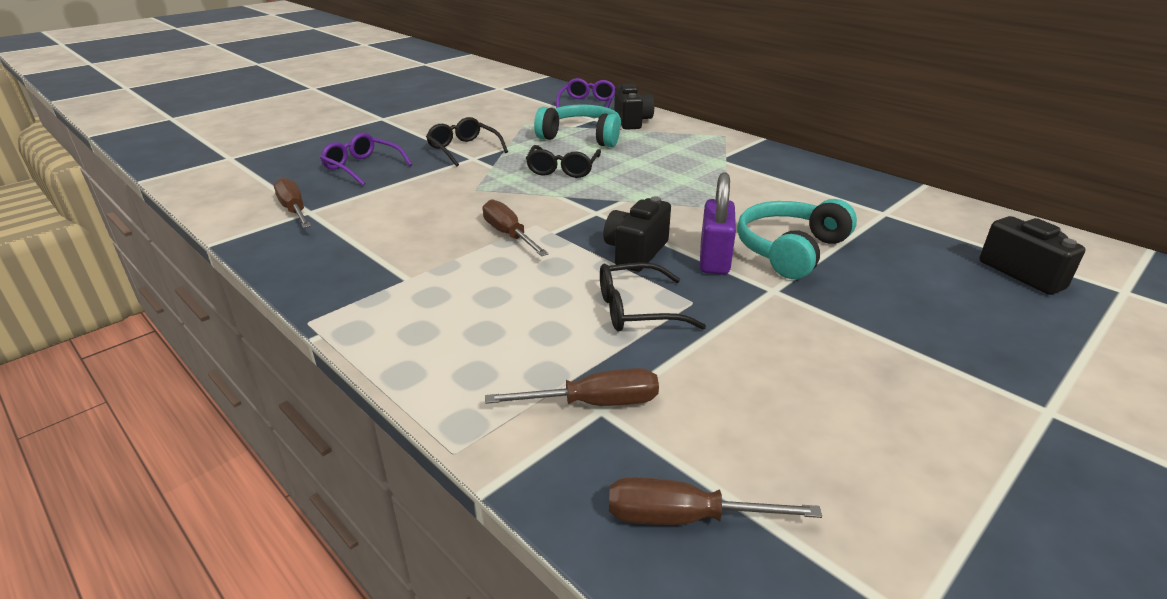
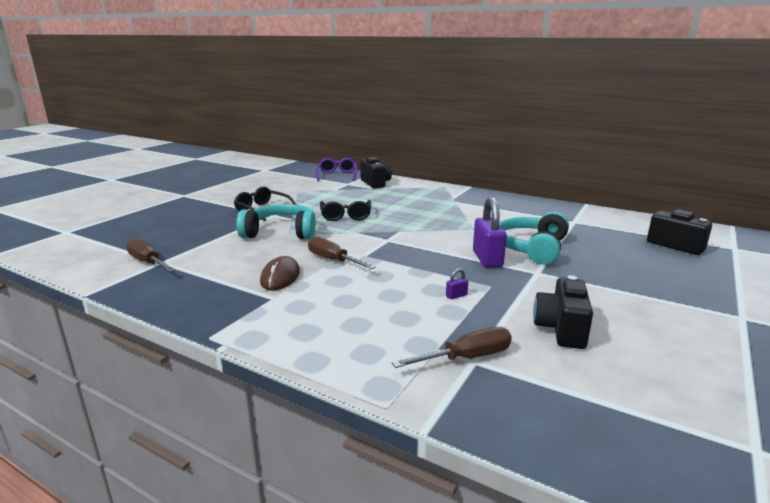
camera: 15 degrees left, 10 degrees down
(362, 167) = (188, 228): purple glasses -> none
(431, 250) = (280, 277): none -> brown mouse
(581, 137) = (346, 195): turquoise headphones -> turquoise headphones (281, 232)
(636, 252) = (432, 261): black camera -> black camera (561, 329)
(637, 310) = (456, 296): black glasses -> purple padlock
(683, 518) = (575, 418): brown screwdriver -> none

